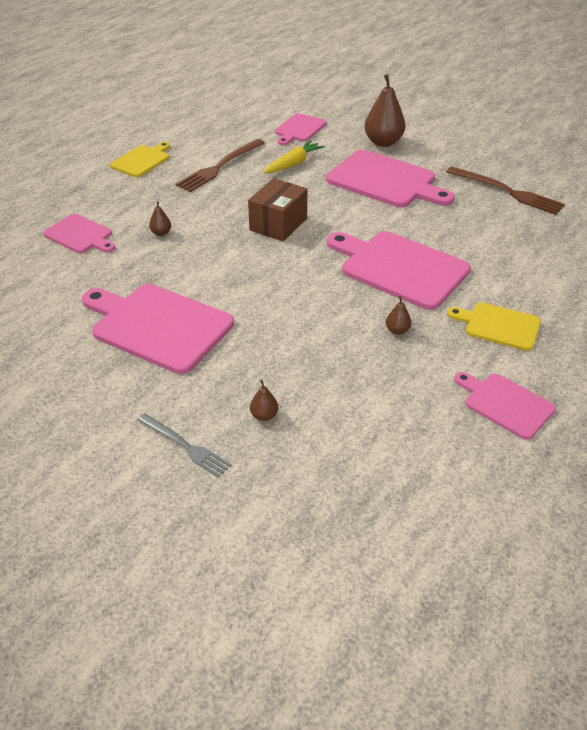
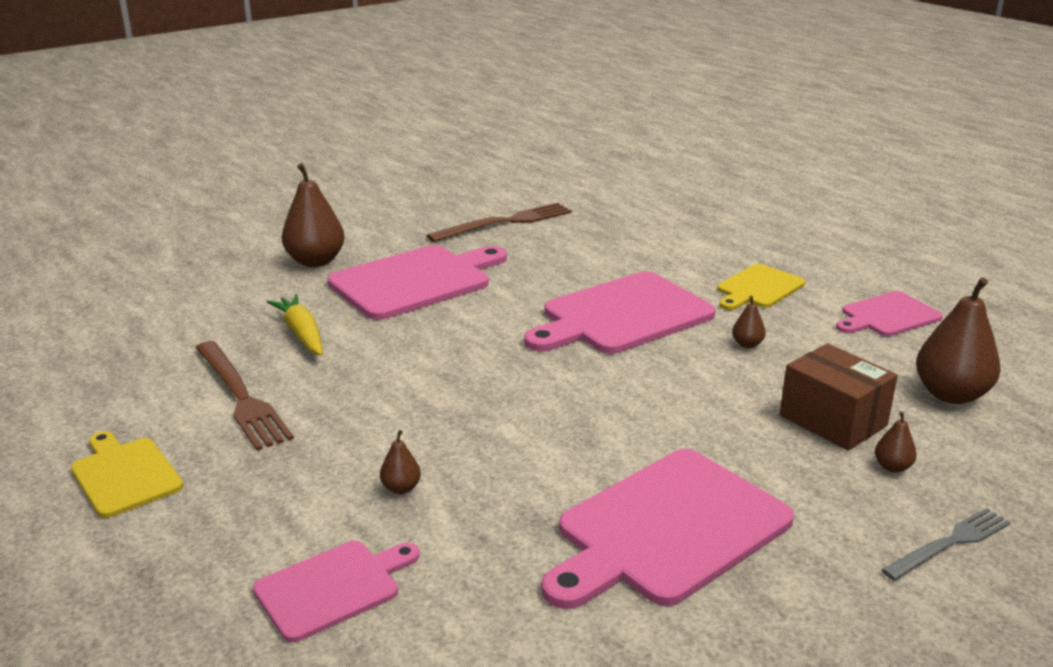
camera: 70 degrees left, 15 degrees down
(278, 224) = (460, 377): brown box -> brown box (833, 420)
(299, 129) = (202, 309): pink cutting board -> none
(387, 446) = (950, 394): none -> brown pear

